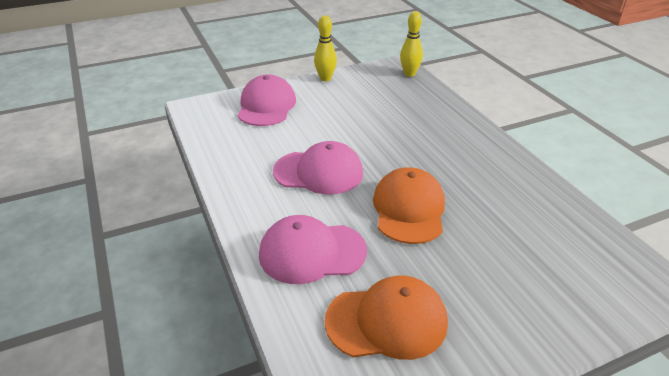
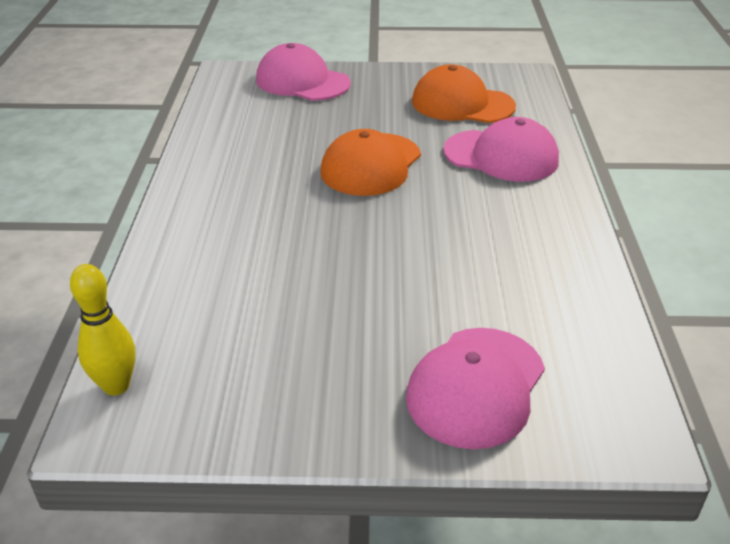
camera: 155 degrees left, 0 degrees up
(318, 172) = (448, 230): pink cap -> pink cap (302, 81)
(325, 78) = (304, 435): yellow bowling pin -> none

